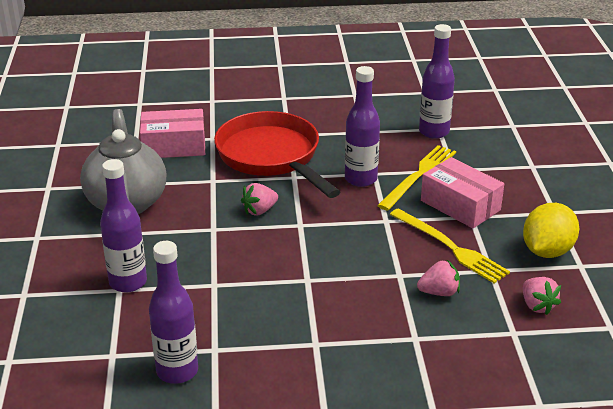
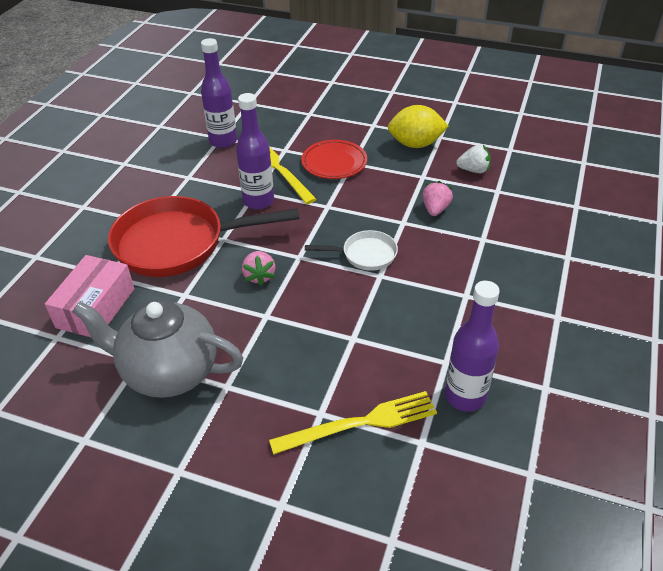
camera: 65 degrees left, 10 degrees up
(128, 282) = (313, 403): purple bottle -> none
(330, 263) = (365, 255): none -> white pan
(450, 247) = (384, 185): yellow fork -> yellow fork (360, 423)
(460, 205) = (334, 163): pink box -> red plate
(537, 305) = (473, 170): pink strawberry -> white strawberry
(547, 251) = (415, 144): yellow lemon -> yellow lemon turned 60 degrees counterclockwise

